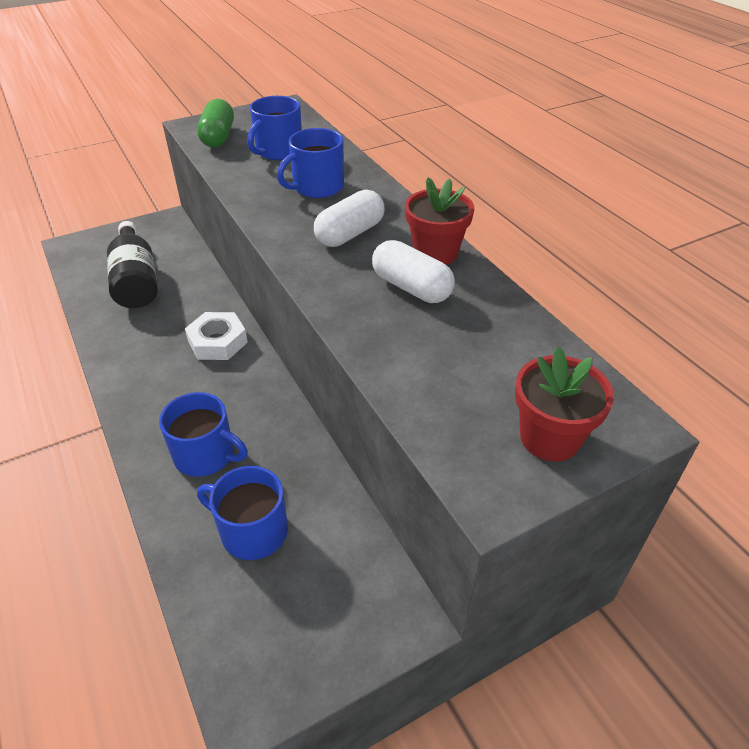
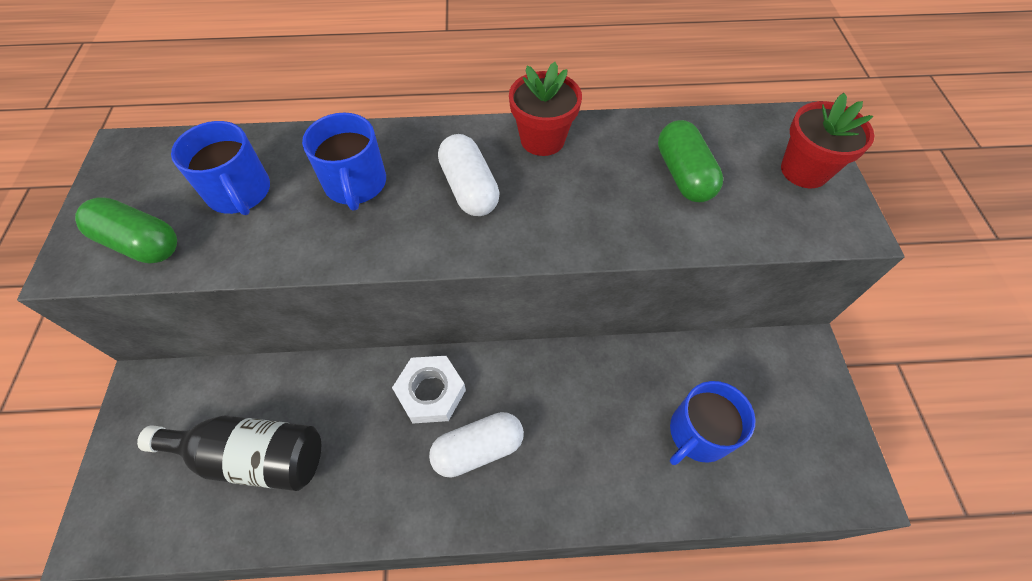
camera: 65 degrees left, 15 degrees up
(206, 455) = (593, 449): blue mug -> none
(411, 288) = (586, 176): white capsule -> white capsule (478, 449)
(463, 345) = (683, 175): none -> green capsule

